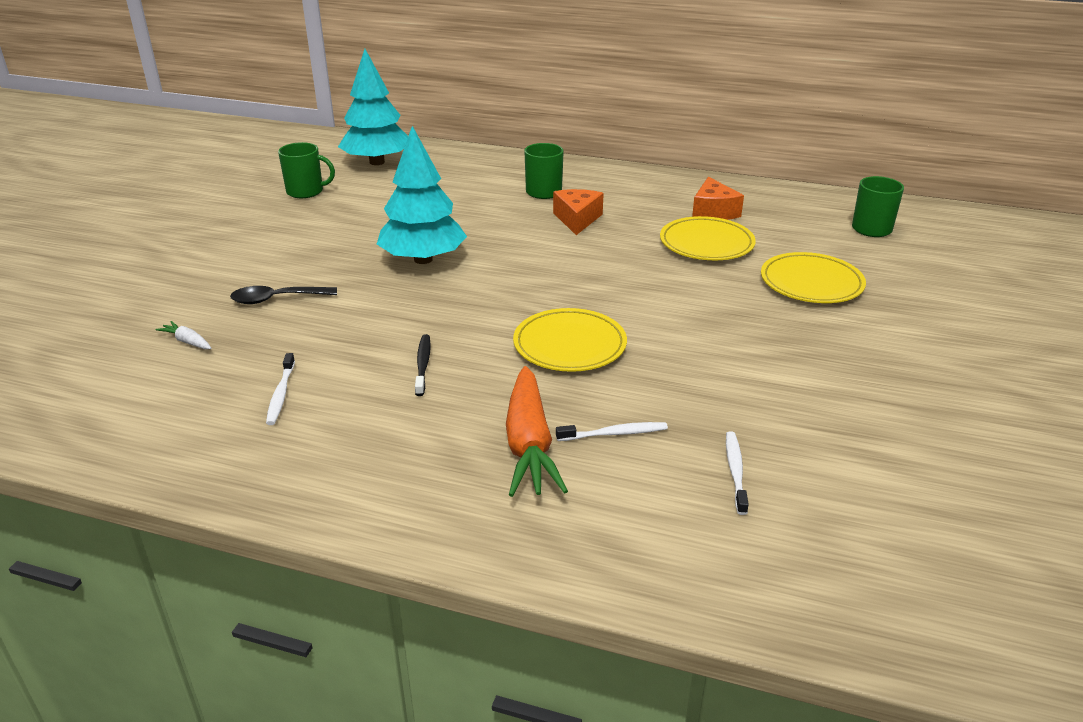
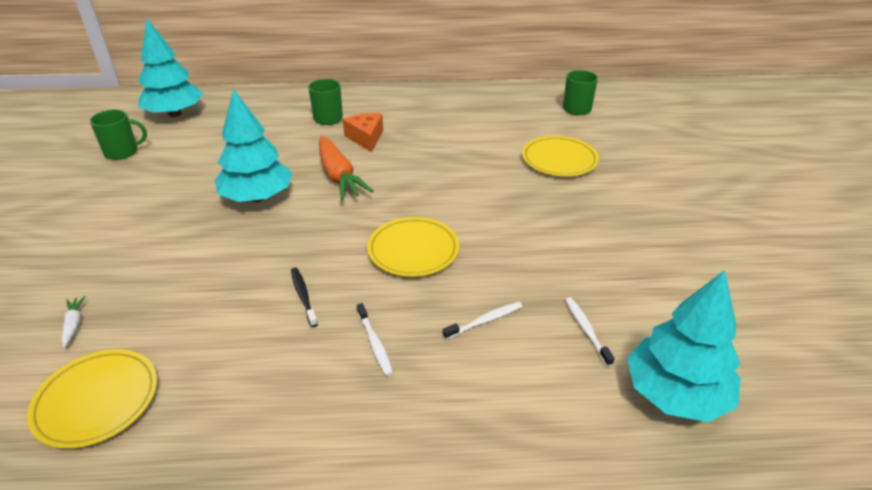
camera: 20 degrees left, 5 degrees up
(187, 341) = (74, 324): white carrot -> white carrot turned 60 degrees clockwise
(277, 299) = (143, 262): black spoon -> none
(281, 394) = (189, 356): white toothbrush -> white toothbrush (375, 344)
(529, 444) = (425, 348): orange carrot -> orange carrot (338, 176)
(706, 243) = (471, 141): yellow plate -> yellow plate (97, 400)
(713, 212) = (463, 114): orange cheese -> none
(811, 564) = (675, 394): none -> turquoise tree

